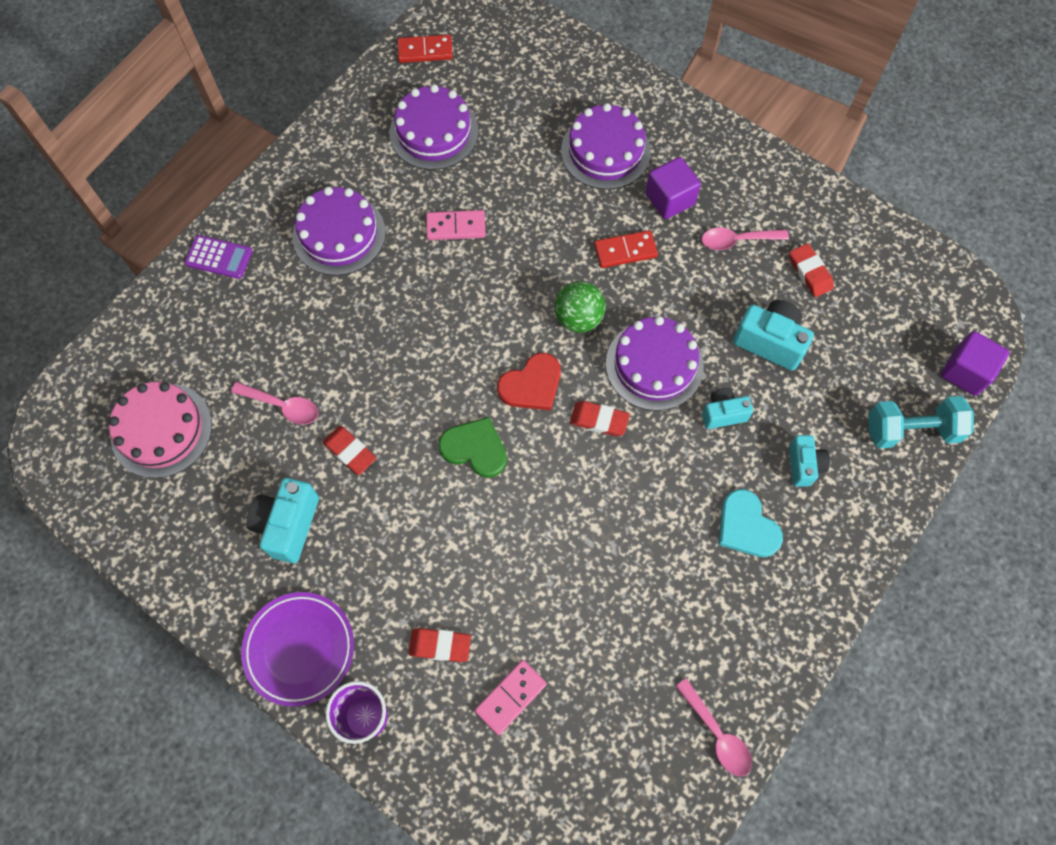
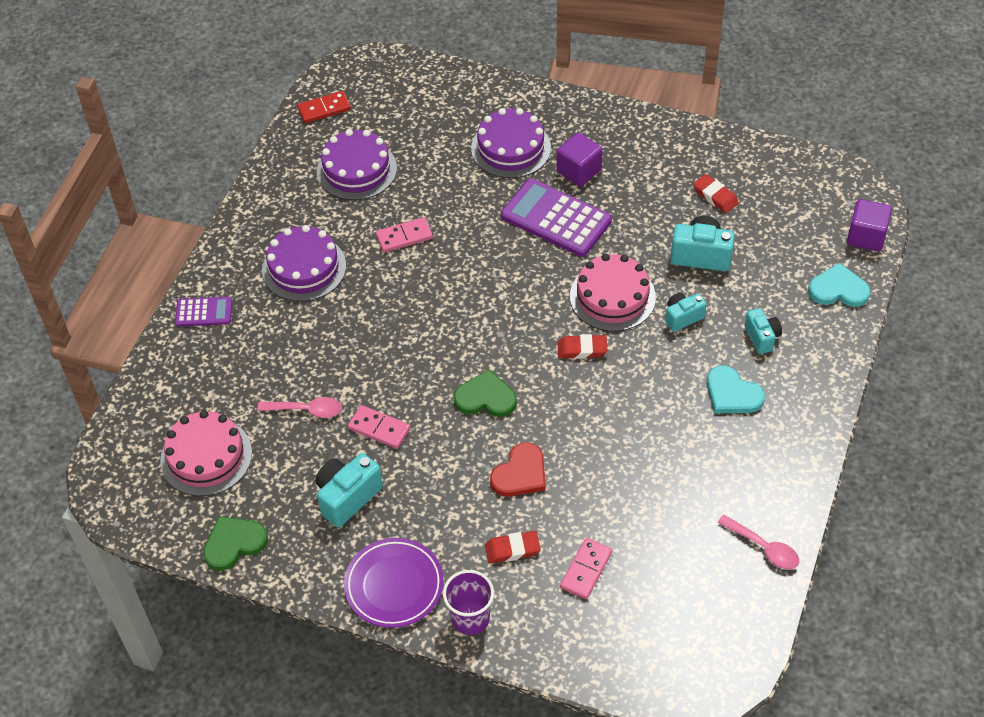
camera: 15 degrees left, 15 degrees down
(153, 543) = (234, 543): none -> green heart
(288, 525) = (347, 497): turquoise camera -> turquoise camera turned 45 degrees clockwise
(350, 452) = (379, 428): red eraser -> pink domino
(531, 385) = (515, 338): red heart -> red heart (520, 473)
(578, 318) = (536, 278): green ball -> none
(625, 251) = (556, 218): red domino -> purple calculator
(654, 365) = (612, 297): purple cake -> pink cake
(737, 240) = (646, 188): pink spoon -> none
(911, 430) = (838, 289): turquoise dumbbell -> turquoise heart

